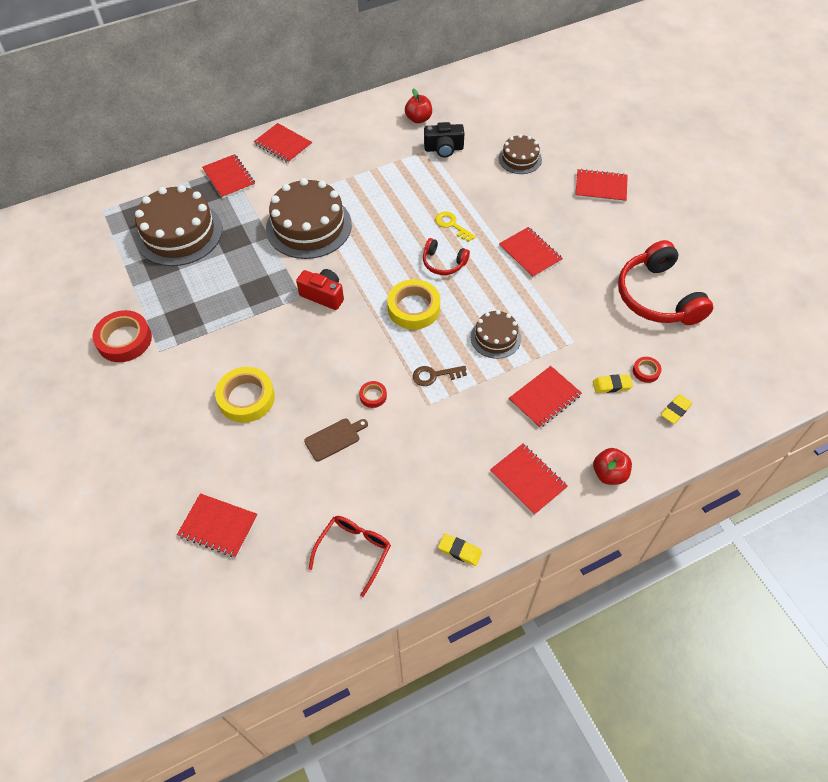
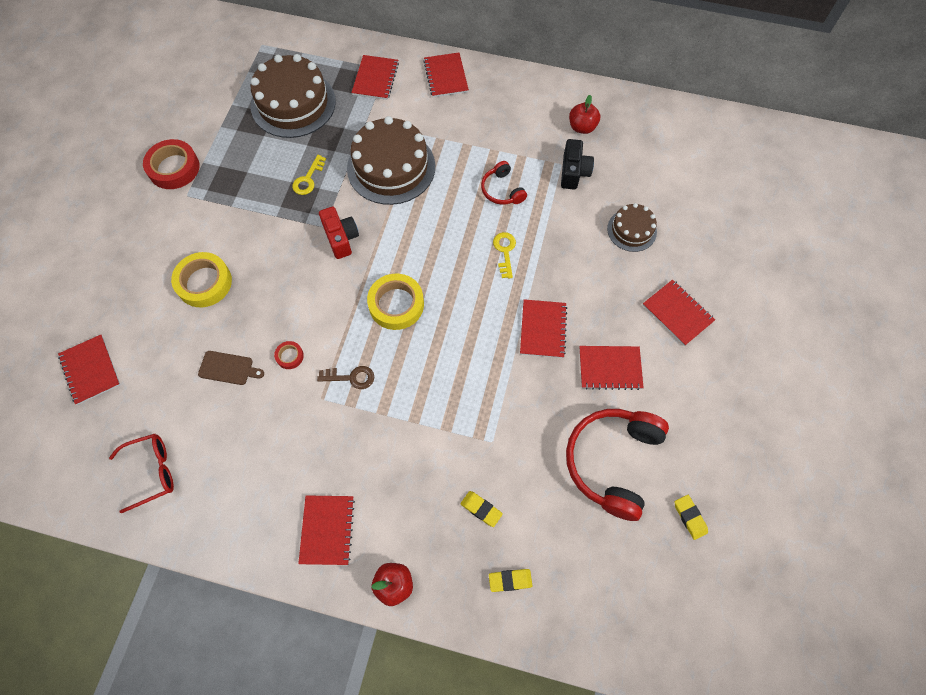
camera: 40 degrees right, 10 degrees up
(251, 274) = (308, 179): none -> yellow key
(434, 375) = (351, 377): brown key -> brown key turned 150 degrees clockwise
(443, 263) = (461, 281): red headphones -> red headphones (502, 190)
(444, 149) = (573, 172): black camera -> black camera turned 120 degrees counterclockwise
(460, 551) = (219, 541): yellow eraser -> yellow eraser (690, 517)
(495, 337) = (432, 384): brown cake -> none
(544, 398) = (414, 471): red notebook -> red notebook (610, 368)
(646, 371) = (524, 522): red tape -> none

